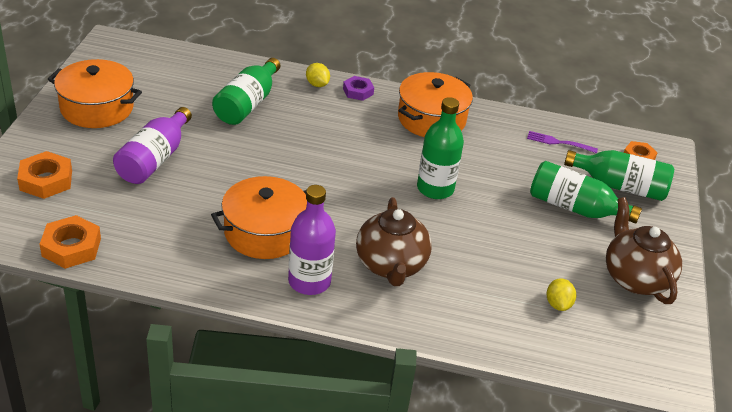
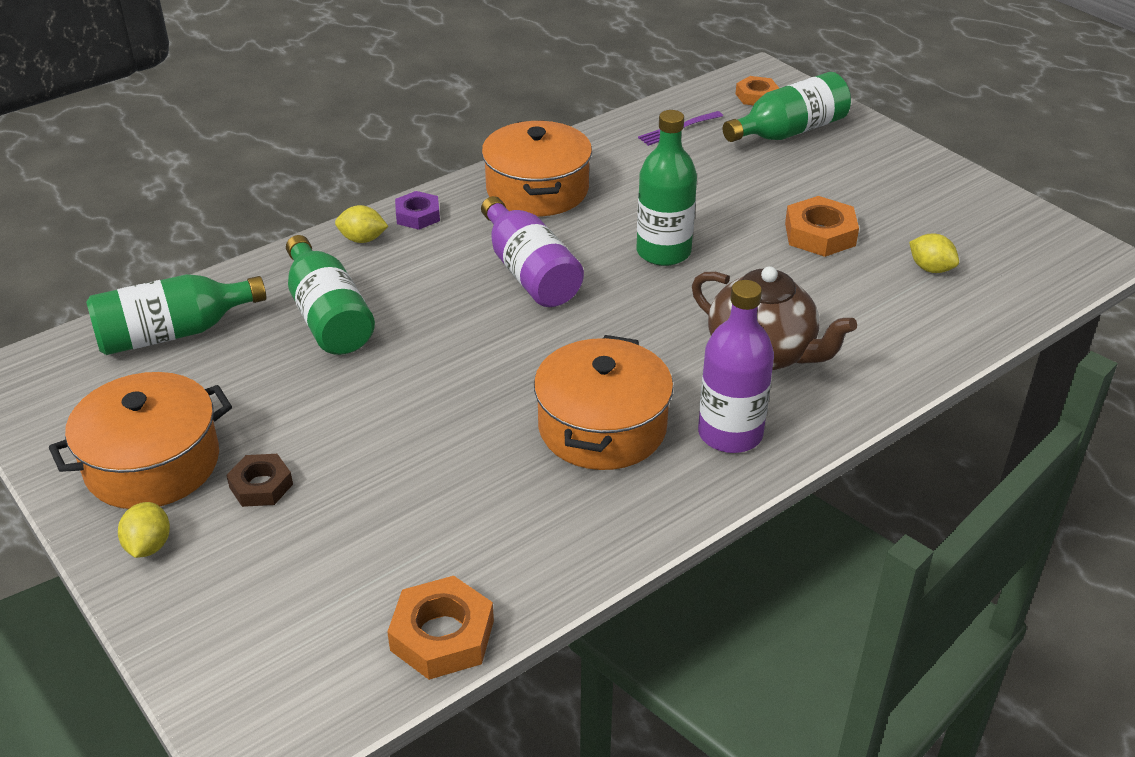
camera: 45 degrees left, 0 degrees up
(46, 180) = (258, 597): orange nut -> orange nut (820, 234)
(48, 134) = (149, 546): none -> yellow lemon
(113, 145) = (261, 486): none -> brown nut
(154, 159) = (342, 459): purple bottle -> purple bottle (530, 272)
(574, 208) = (793, 177): green bottle -> green bottle (173, 333)
(635, 278) = (934, 199): brown teapot -> none

